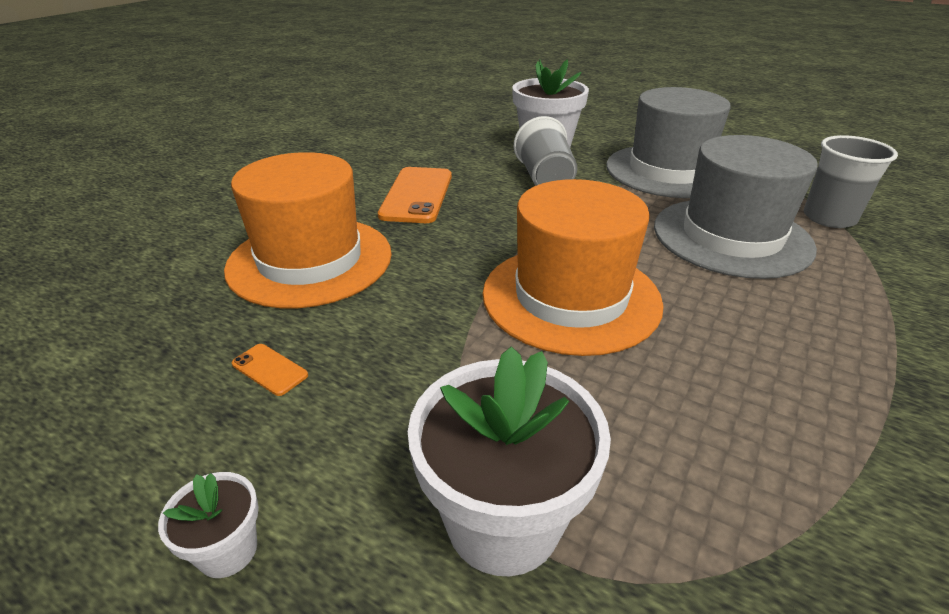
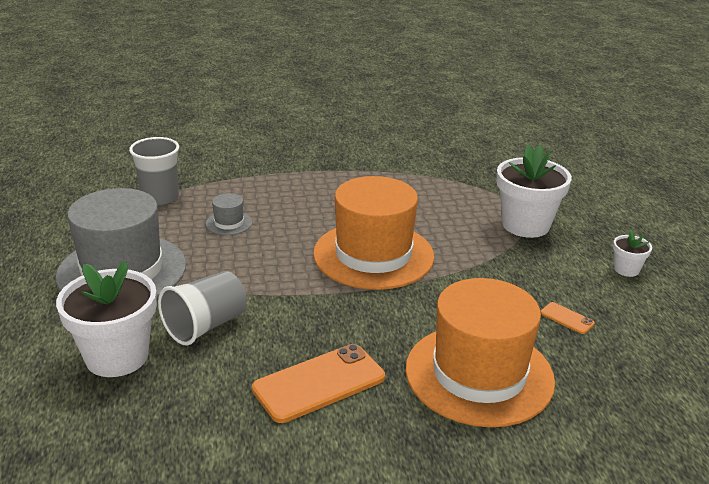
camera: 130 degrees left, 5 degrees down
(270, 369) = (567, 318): orange phone -> orange phone turned 45 degrees counterclockwise
(731, 237) = (229, 223): grey hat -> grey hat, size x0.40

